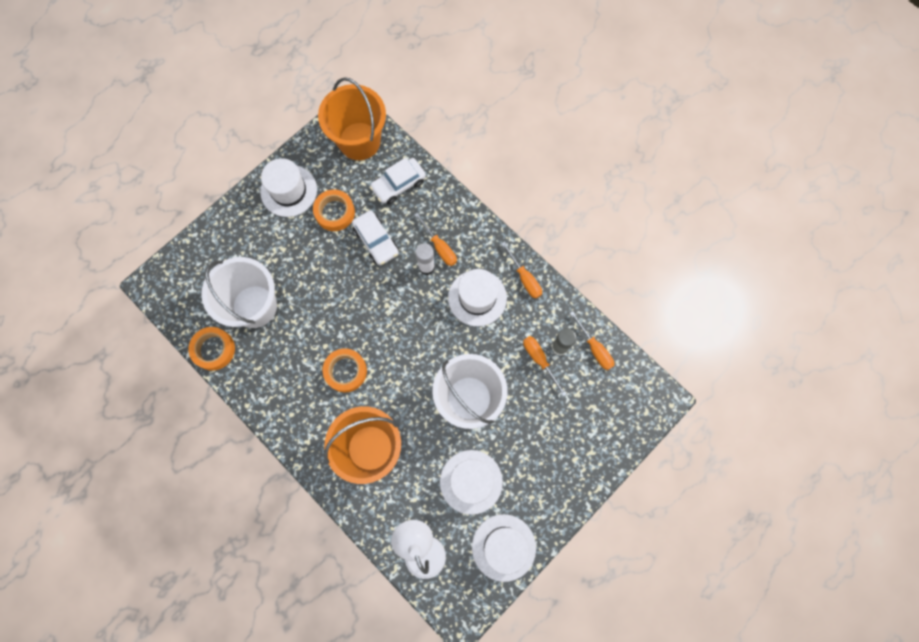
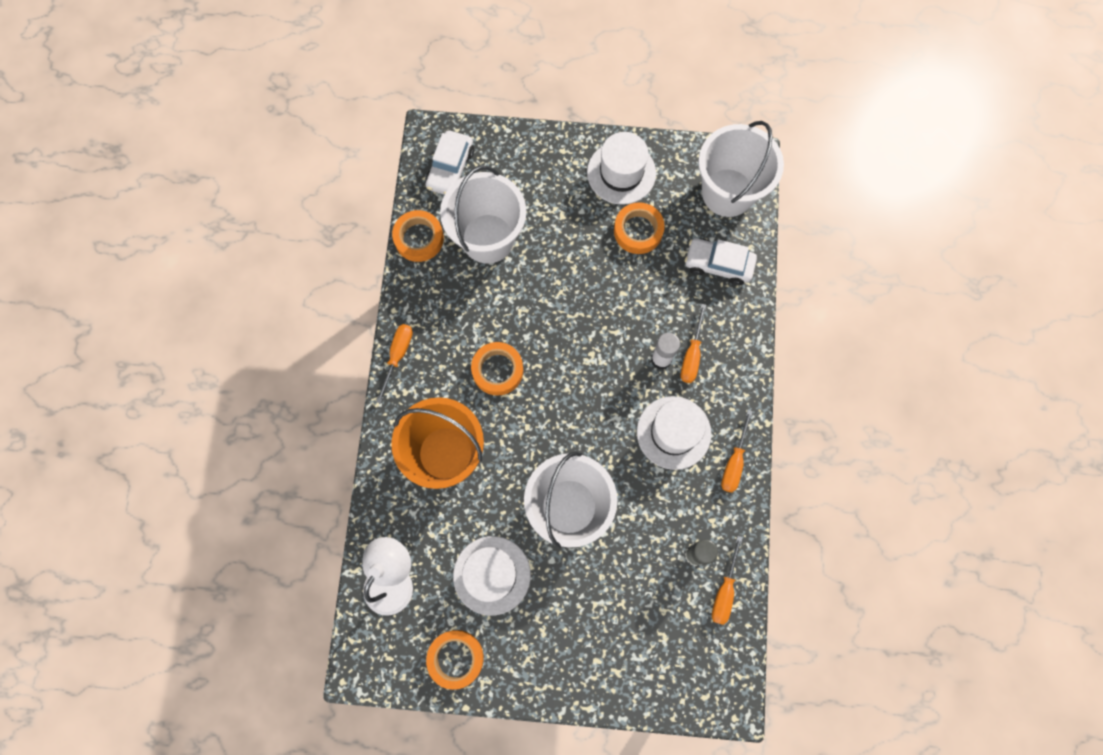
camera: 50 degrees right, 0 degrees up
(359, 141) = (728, 192): orange bucket -> white bucket
(376, 241) = (644, 291): white car -> white car (450, 168)
(503, 547) = (455, 658): white hat -> orange tape
(539, 360) = (664, 545): orange screwdriver -> orange screwdriver (398, 356)

